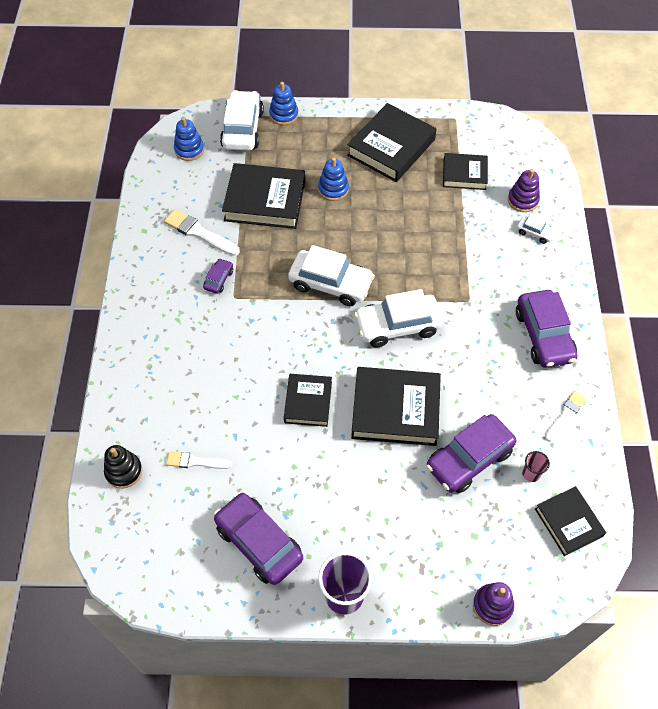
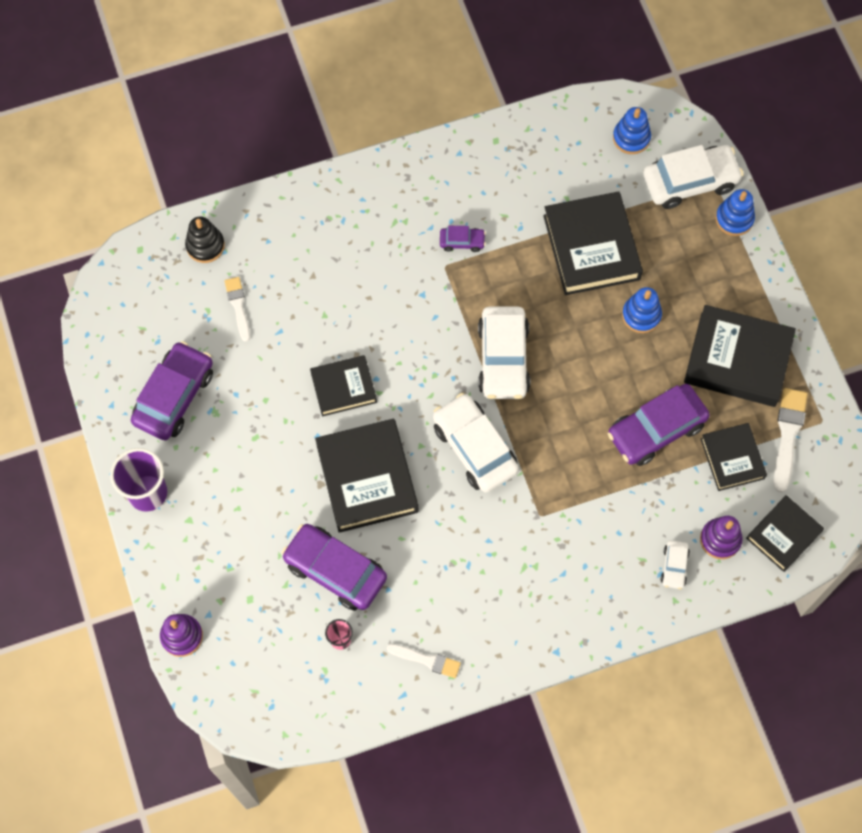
camera: 70 degrees right, 10 degrees up
(199, 233) = (516, 197): white brush -> white brush (788, 435)
(543, 335) = (524, 612): purple car -> purple car (656, 429)
(568, 522) = (296, 691): black book -> black book (783, 535)

